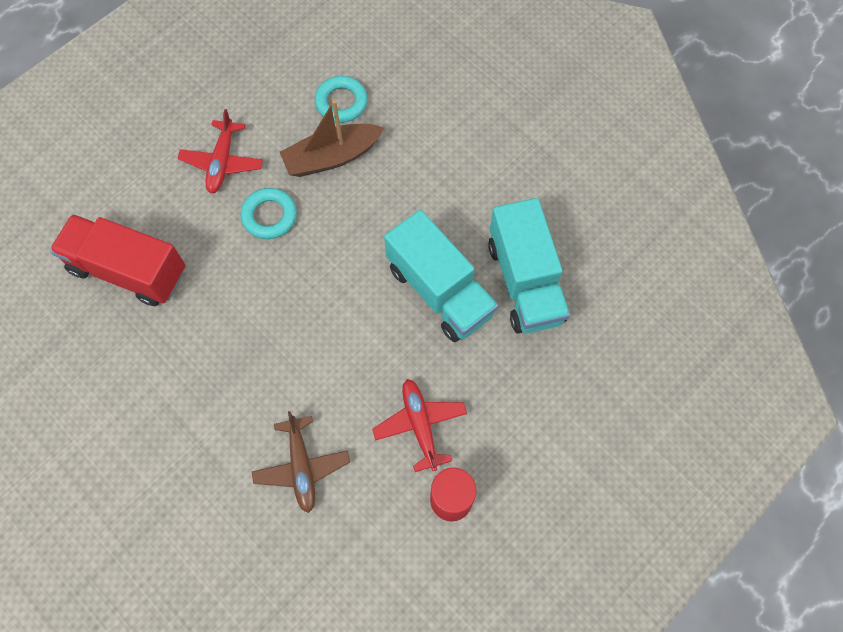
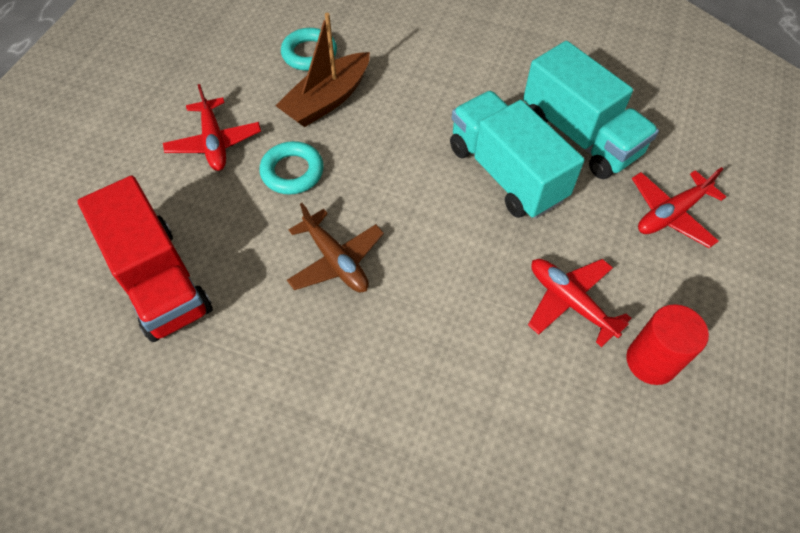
camera: 25 degrees left, 10 degrees down
(128, 270) = (159, 281): red truck -> red truck turned 120 degrees counterclockwise
(302, 467) = (473, 400): brown plane -> brown plane (336, 260)
(439, 291) = (506, 173): turquoise truck -> turquoise truck turned 150 degrees counterclockwise
(553, 388) = (671, 214): none -> red plane

